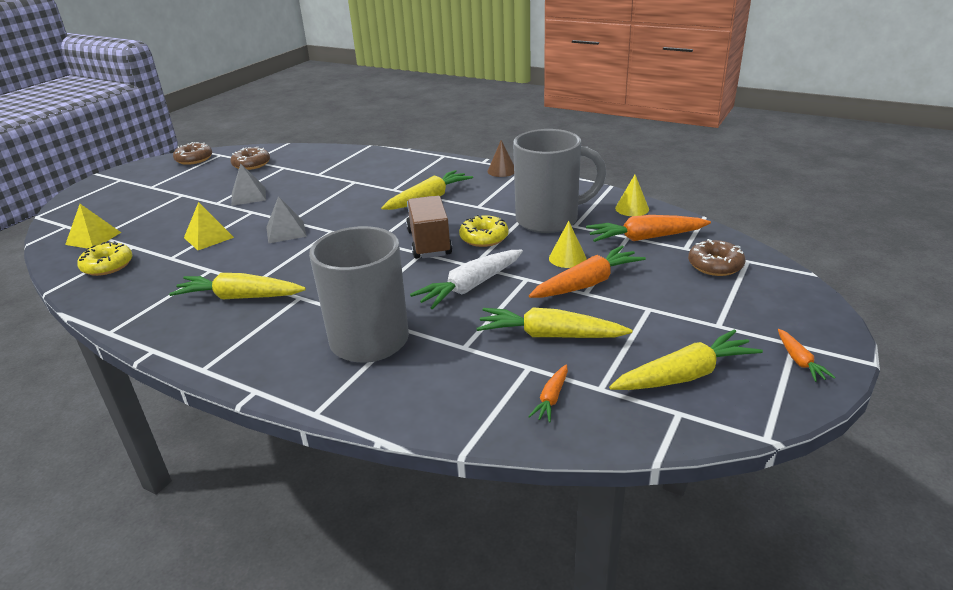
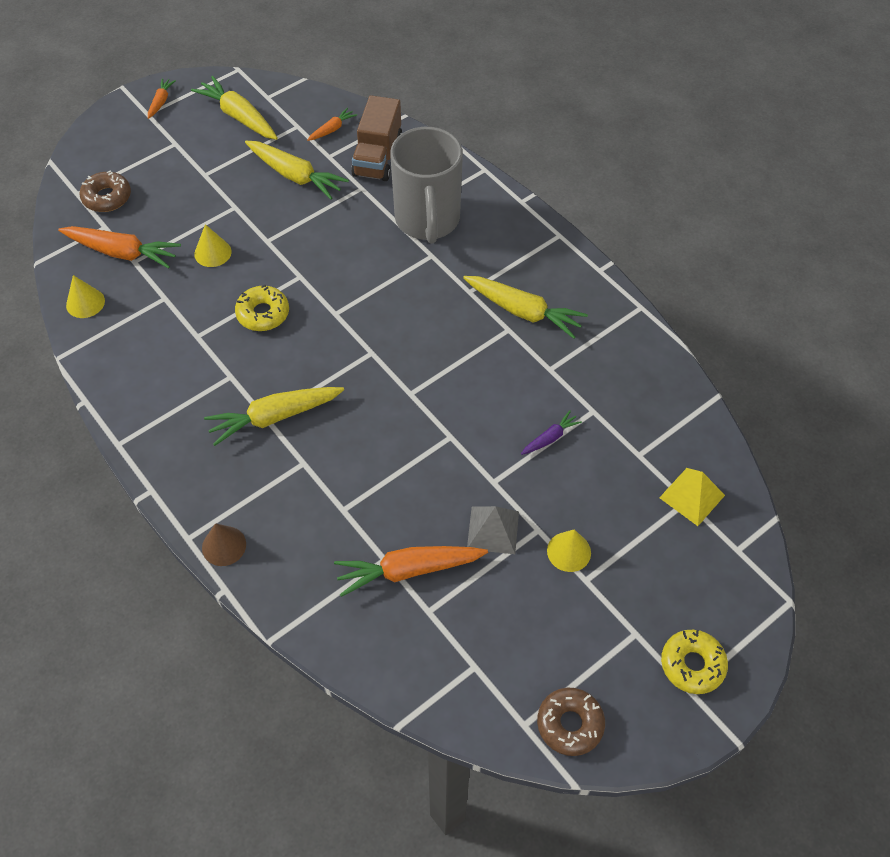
camera: 160 degrees left, 25 degrees up
(107, 265) = (662, 422): yellow donut -> yellow donut (692, 664)
(194, 200) = (569, 551): none -> yellow cone
(208, 237) = (550, 438): yellow pyramid -> purple carrot
(251, 164) = (476, 649): brown donut -> none
(286, 231) = (460, 413): grey pyramid -> none
(429, 243) = (319, 327): brown truck -> brown truck (377, 157)
(470, 287) = (319, 248): white carrot -> none
(502, 171) = (147, 451): brown cone -> brown cone (224, 546)
(549, 220) = (179, 317): grey mug -> none
(587, 283) = (224, 216): orange carrot -> orange carrot (408, 570)
(685, 375) = (238, 116): yellow carrot -> yellow carrot turned 45 degrees clockwise

